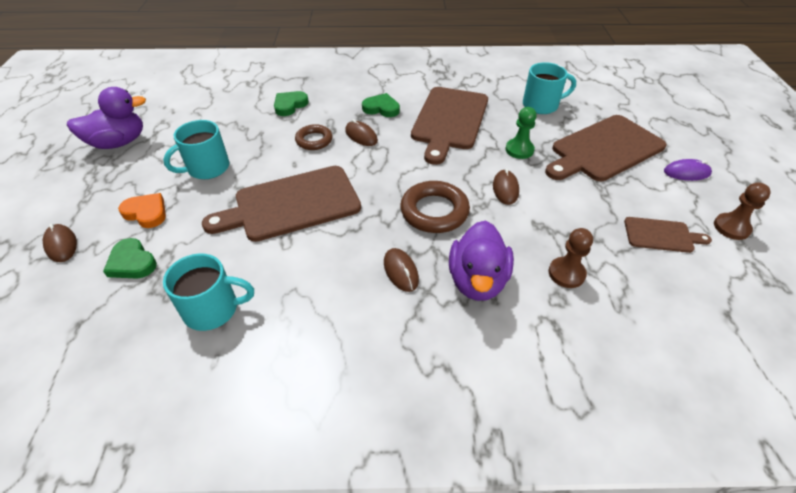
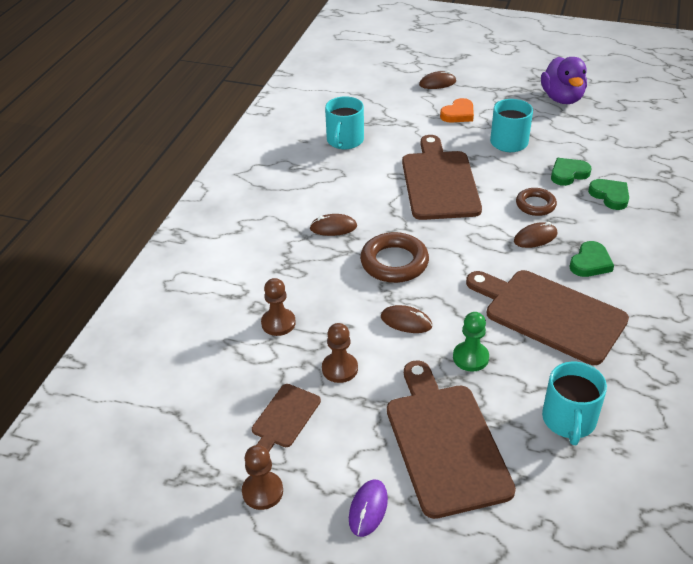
camera: 110 degrees right, 5 degrees down
(132, 262) = (405, 110): green heart -> green heart (568, 174)
(477, 280) = (301, 266): purple duck -> none
(585, 216) = (340, 369): none -> brown pawn

